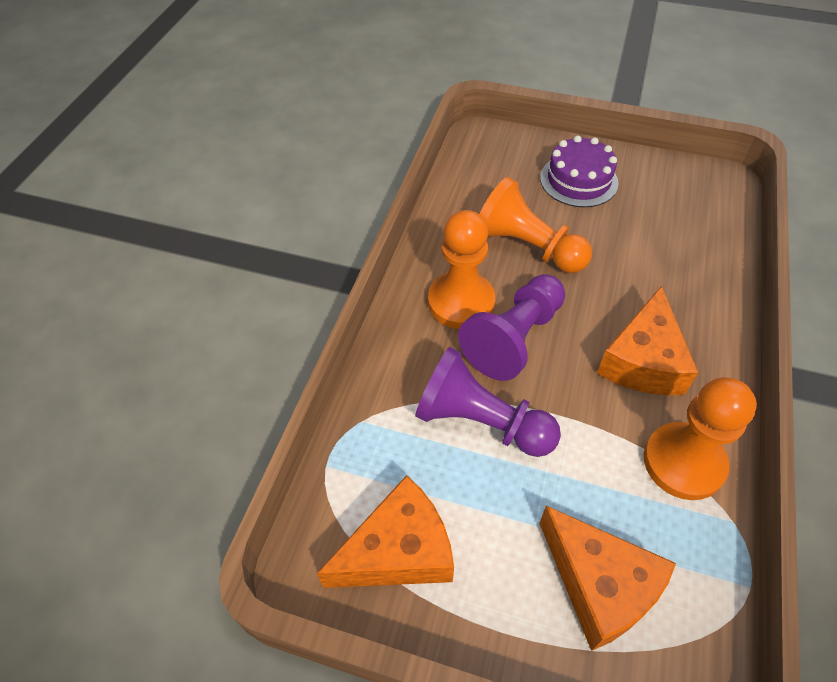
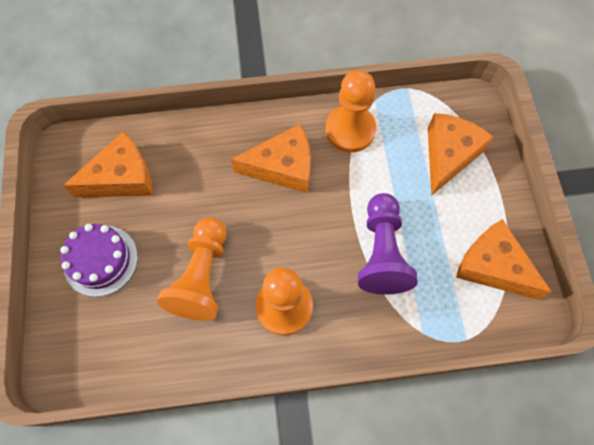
camera: 115 degrees left, 15 degrees up
(514, 338) = (302, 255): purple pawn -> none
(672, 214) = (122, 178): none -> orange cheese

